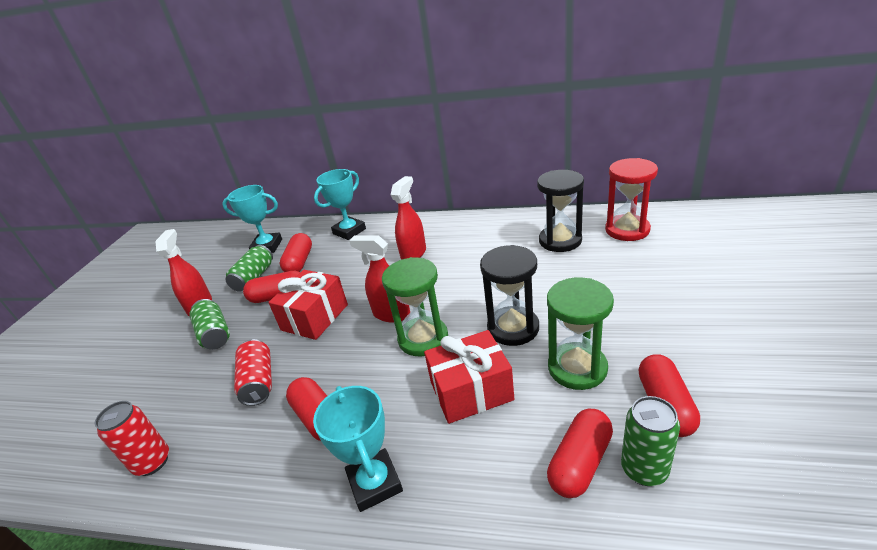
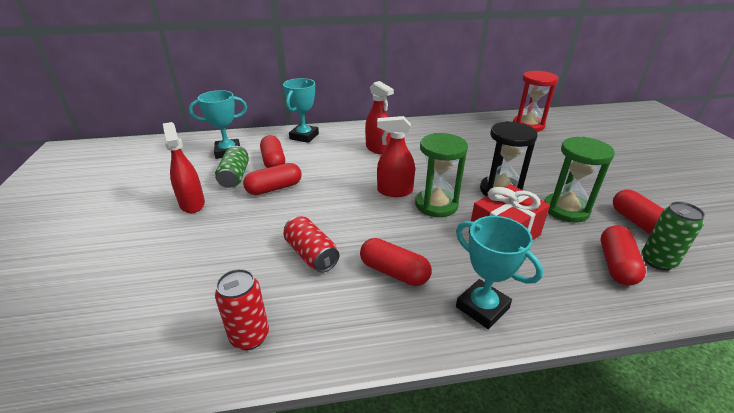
camera: 25 degrees left, 0 degrees up
(214, 334) = (229, 224): green can -> none
(315, 317) = (325, 200): red gift -> none
(413, 253) = (378, 149): red spray bottle -> red spray bottle turned 135 degrees clockwise
(560, 240) = (487, 134): black hourglass -> none

